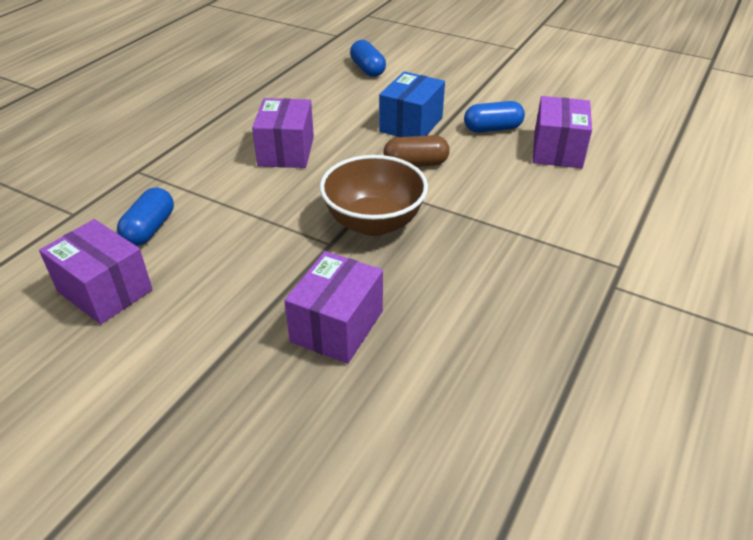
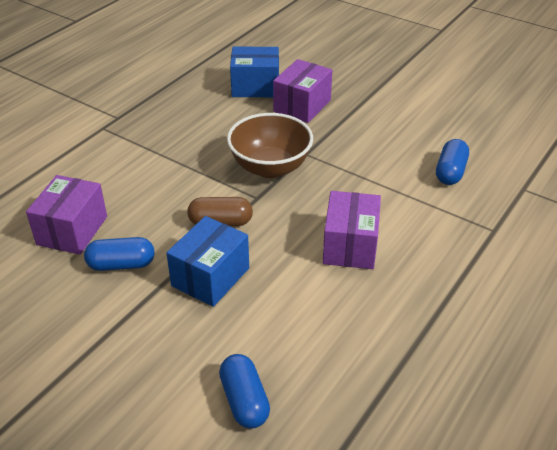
camera: 175 degrees left, 0 degrees up
(105, 291) = (458, 131): purple box -> none
(422, 366) = (255, 87): none -> blue box

